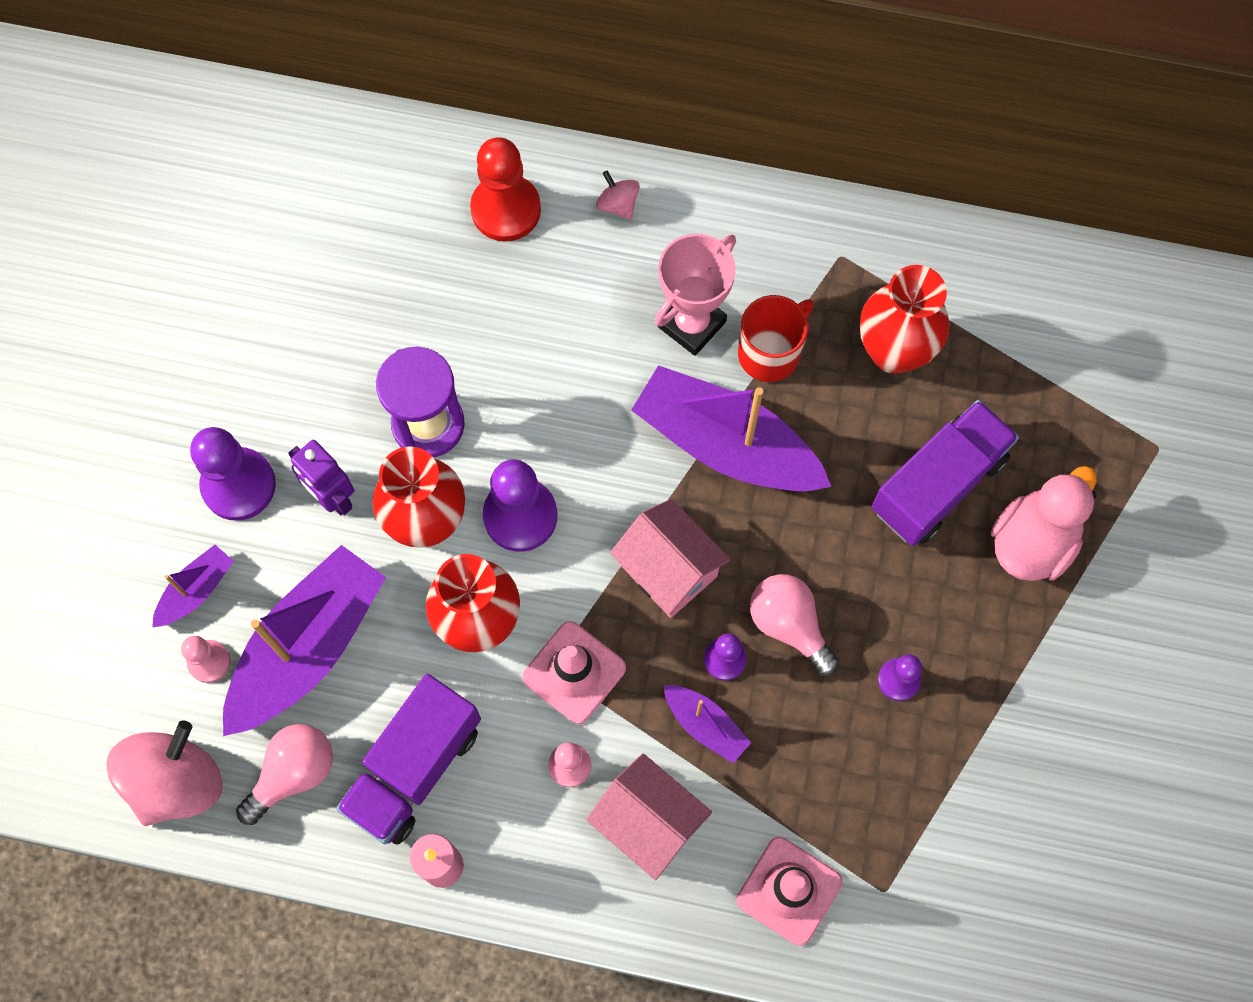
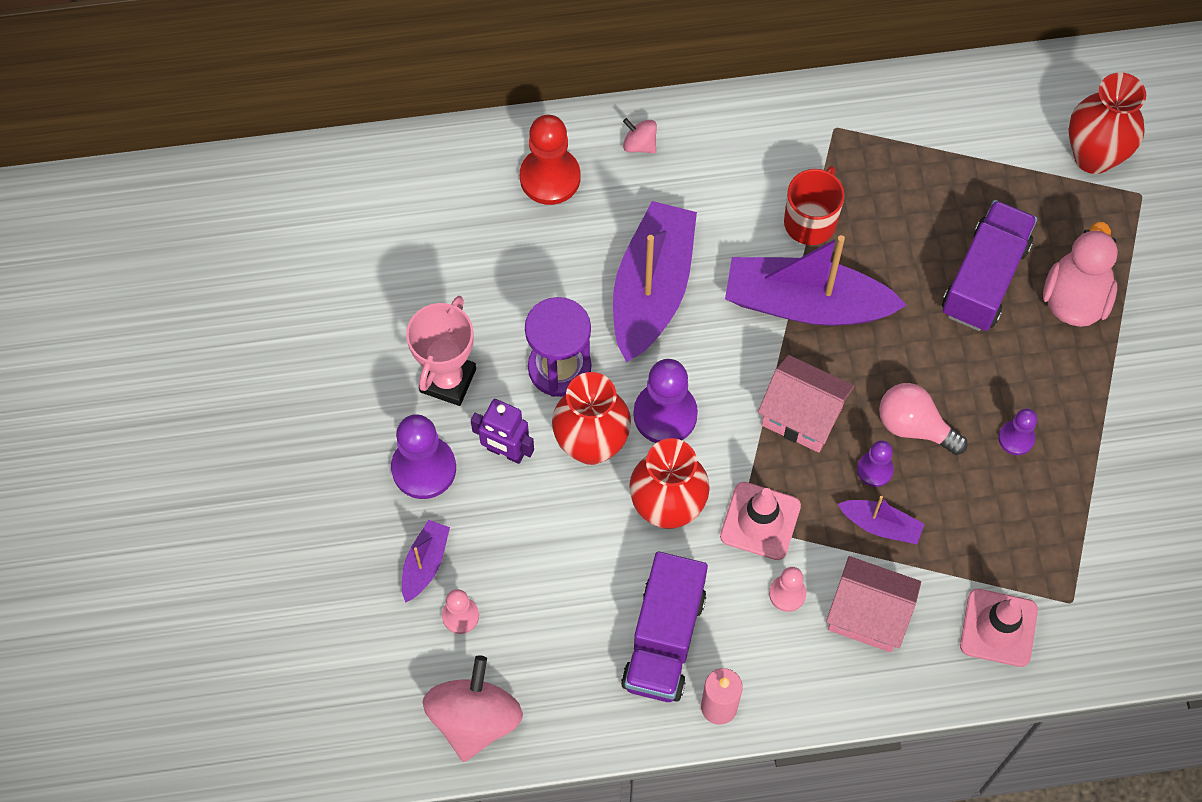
camera: 20 degrees left, 5 degrees down
(293, 773) = (568, 679): pink light bulb -> none
(308, 647) = (537, 576): purple boat -> purple boat (652, 290)
(691, 324) = (739, 219): pink trophy -> pink trophy (448, 380)
(893, 351) = (907, 188): red vase -> red vase (1093, 156)

